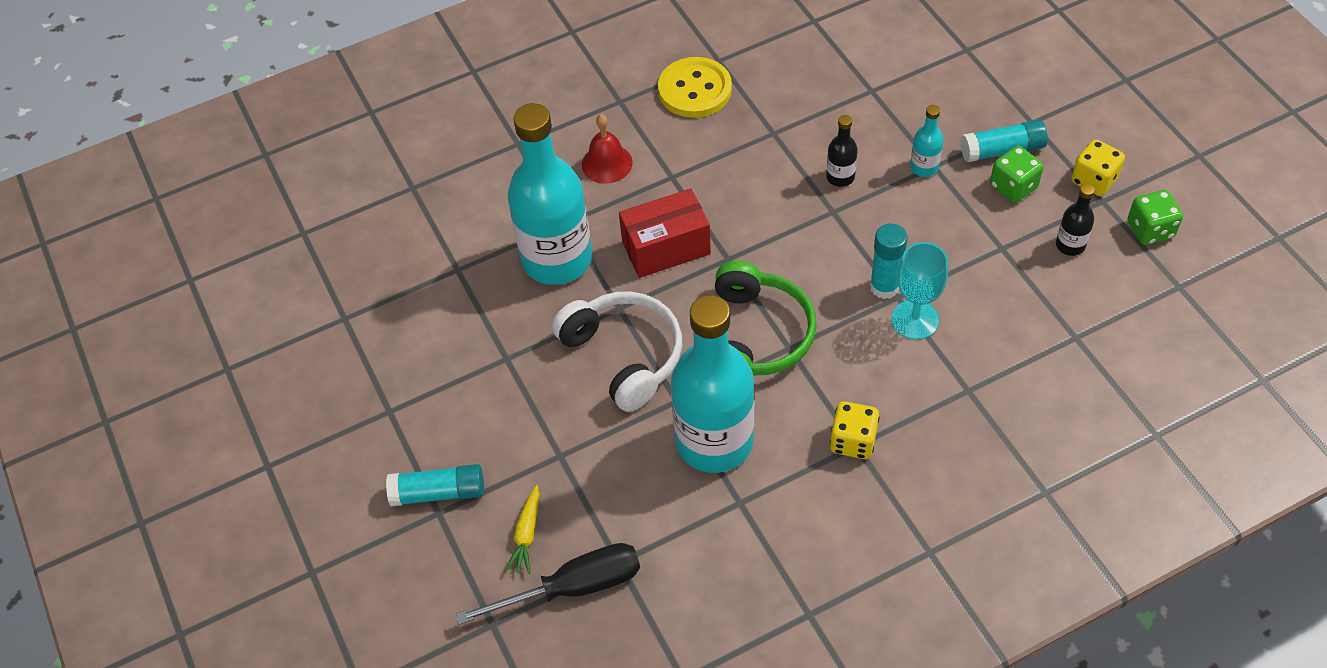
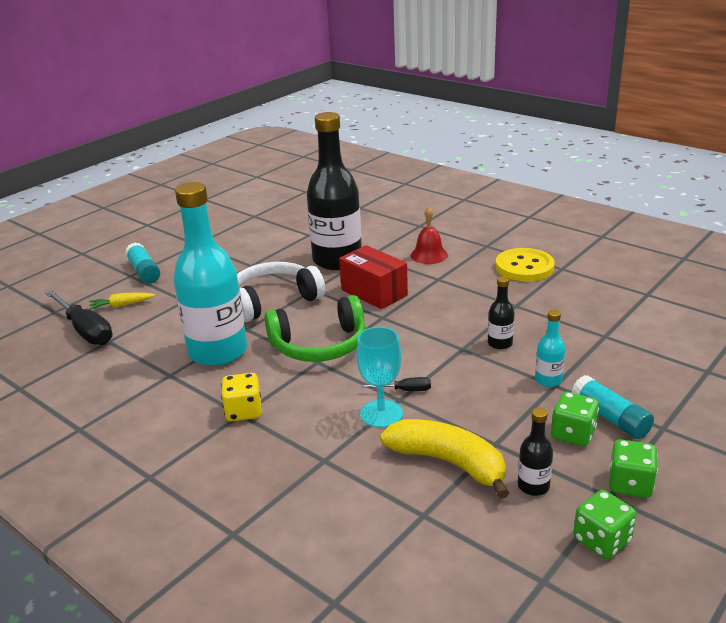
camera: 65 degrees right, 25 degrees down
(557, 259) = (337, 260): turquoise bottle -> black bottle
(624, 355) = (274, 301): white headphones -> white headphones turned 150 degrees counterclockwise
(884, 286) = (405, 390): turquoise glue stick -> black screwdriver
(1013, 293) = (448, 462): none -> yellow banana
(1094, 180) = (630, 484): yellow dice -> green dice

